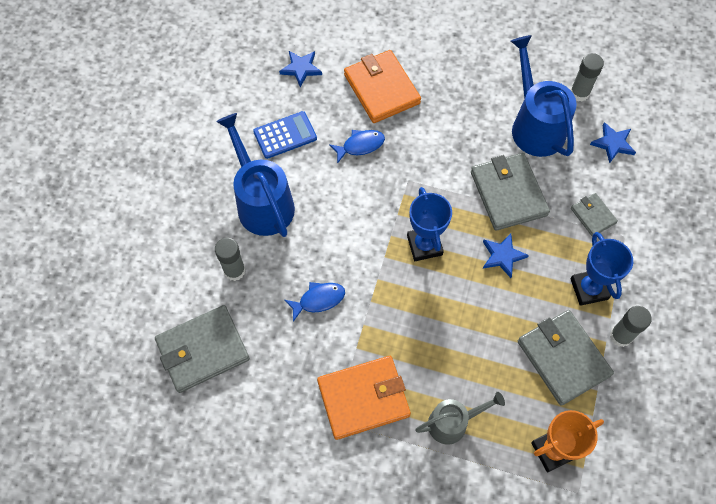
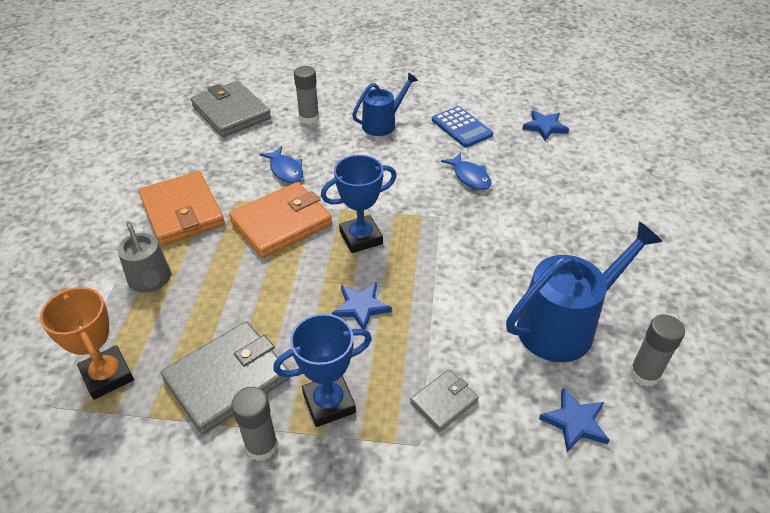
camera: 80 degrees right, 20 degrees down
(262, 202) = (382, 124): blue watering can -> blue watering can, size x0.61
(381, 89) = (549, 184): orange wallet -> orange wallet (281, 223)
(508, 193) = (450, 306): grey wallet -> none

